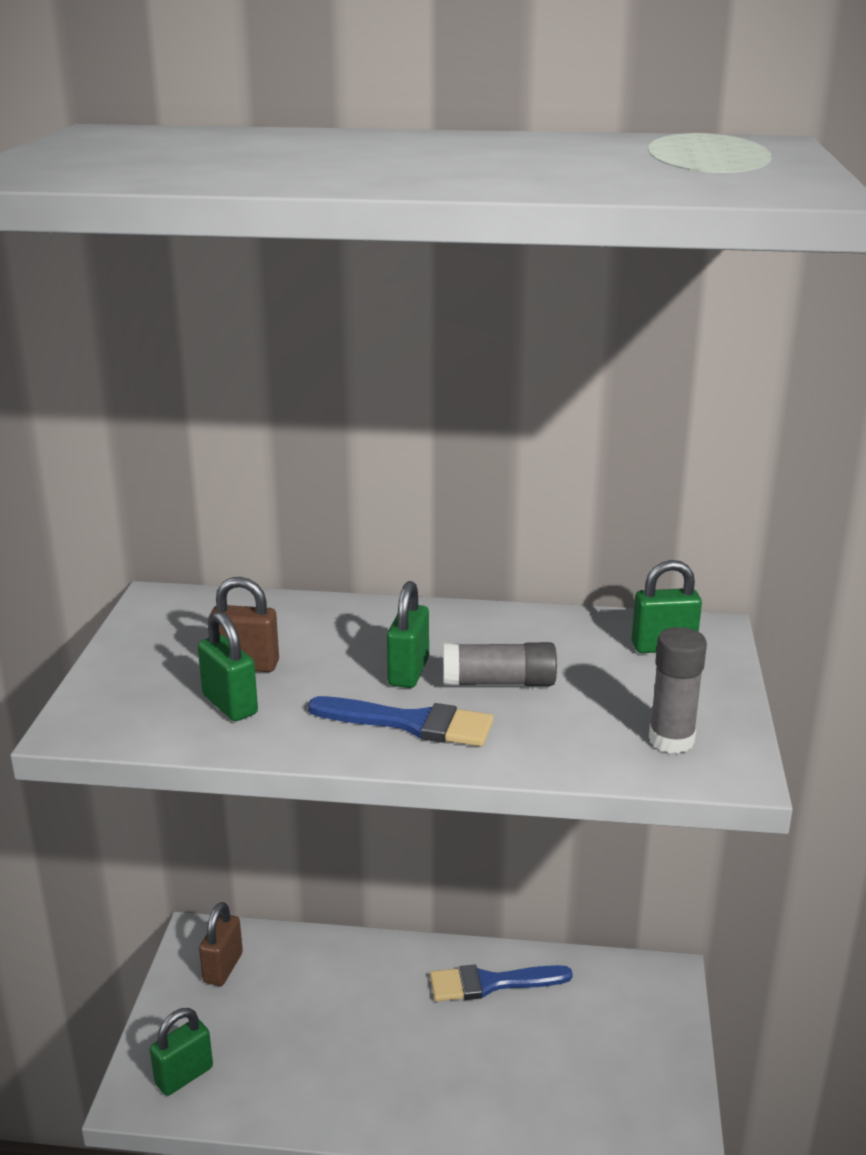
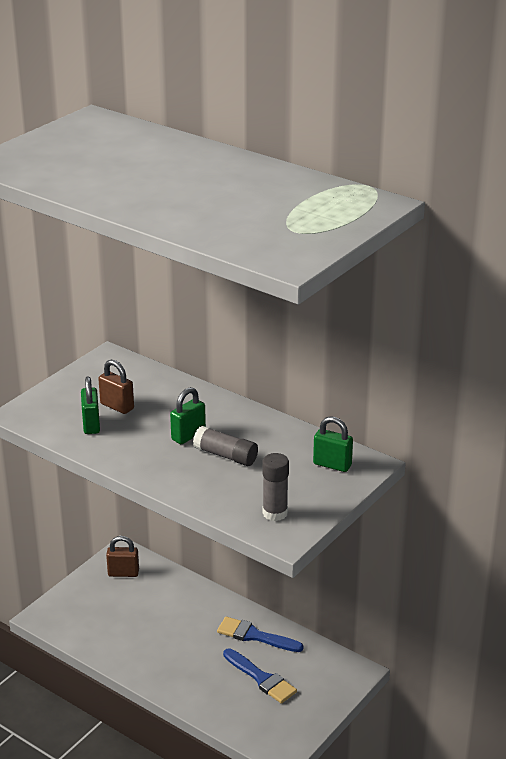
camera: 30 degrees right, 5 degrees up
(184, 1076) = (69, 616): green padlock -> none
(223, 968) = (123, 573): brown padlock -> brown padlock turned 45 degrees clockwise
(411, 723) = (162, 462): blue brush -> blue brush (261, 678)

